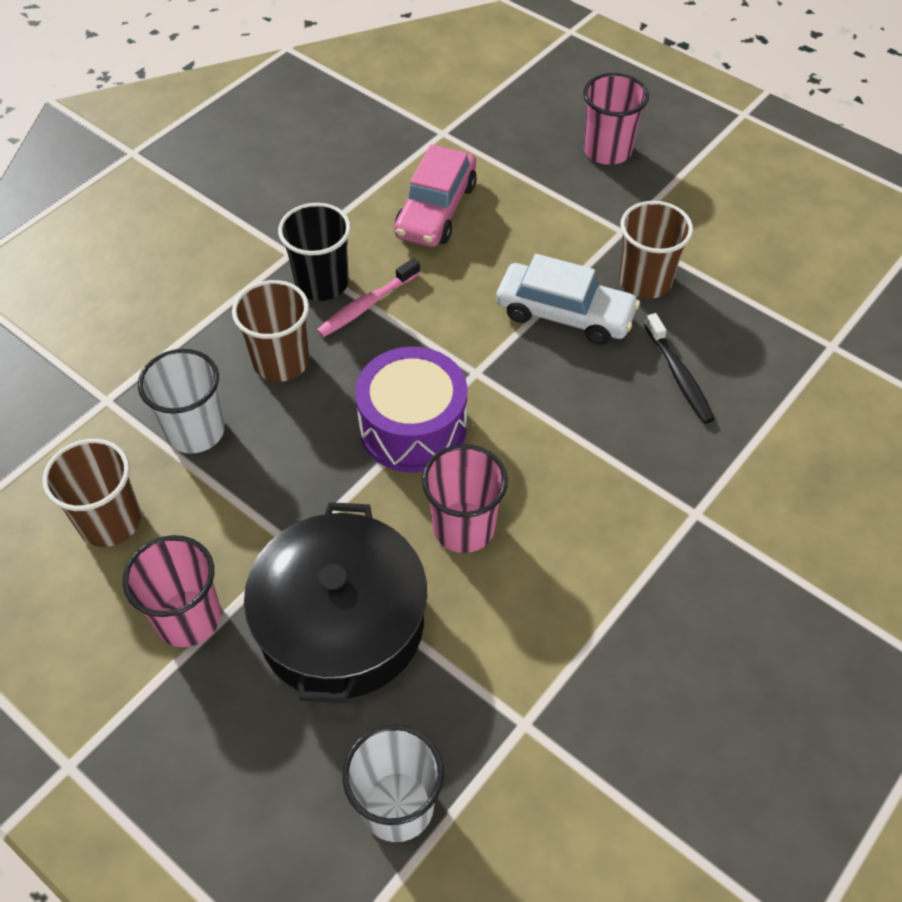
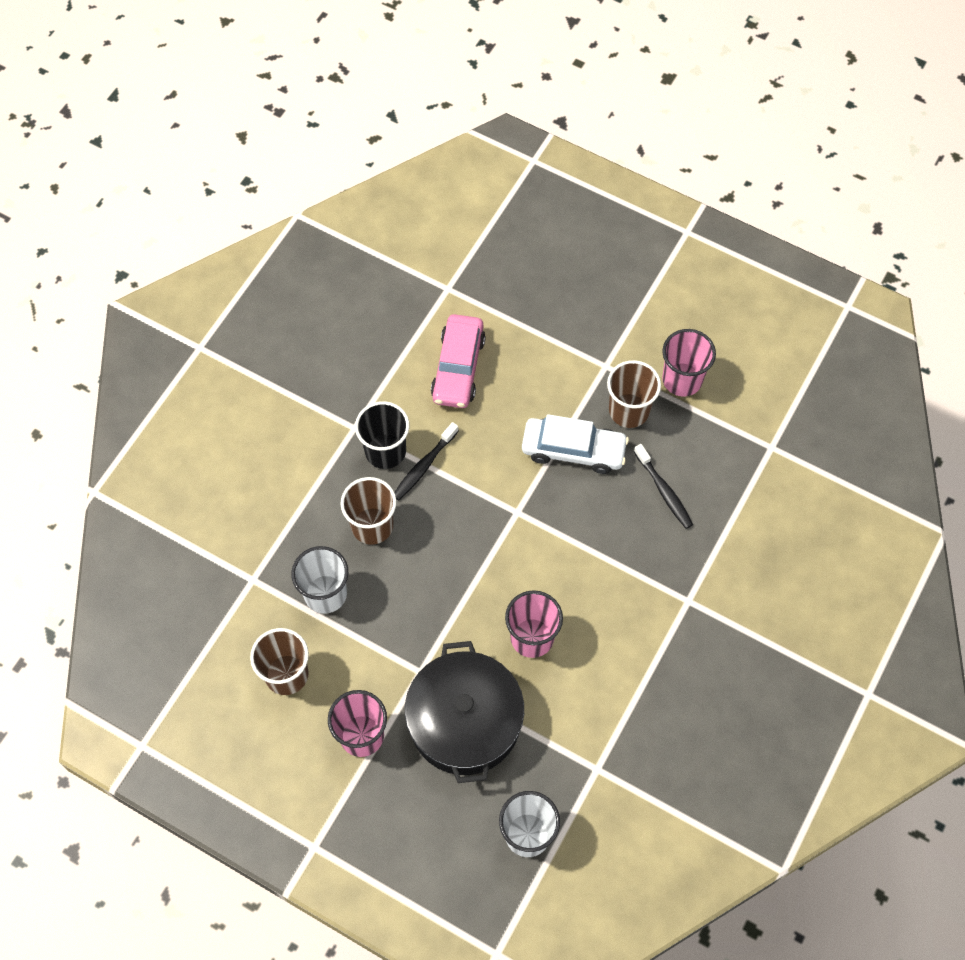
camera: 10 degrees left, 10 degrees up
(366, 305) = (424, 466): pink toothbrush -> black toothbrush
(413, 427) = (481, 565): purple drum -> none
(607, 150) = (583, 287): pink cup -> pink cup (682, 379)

